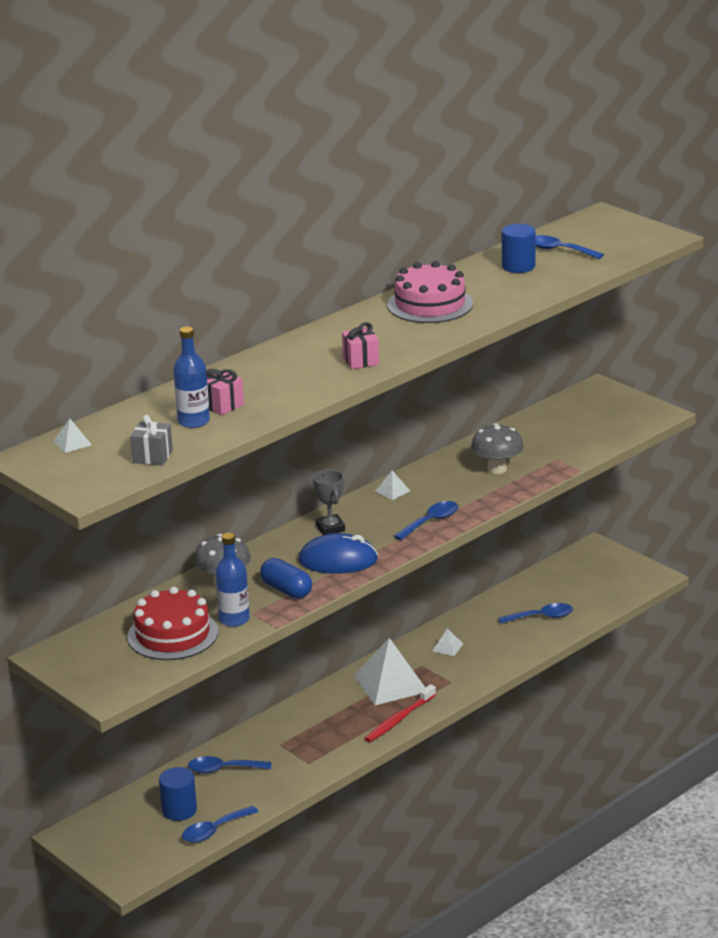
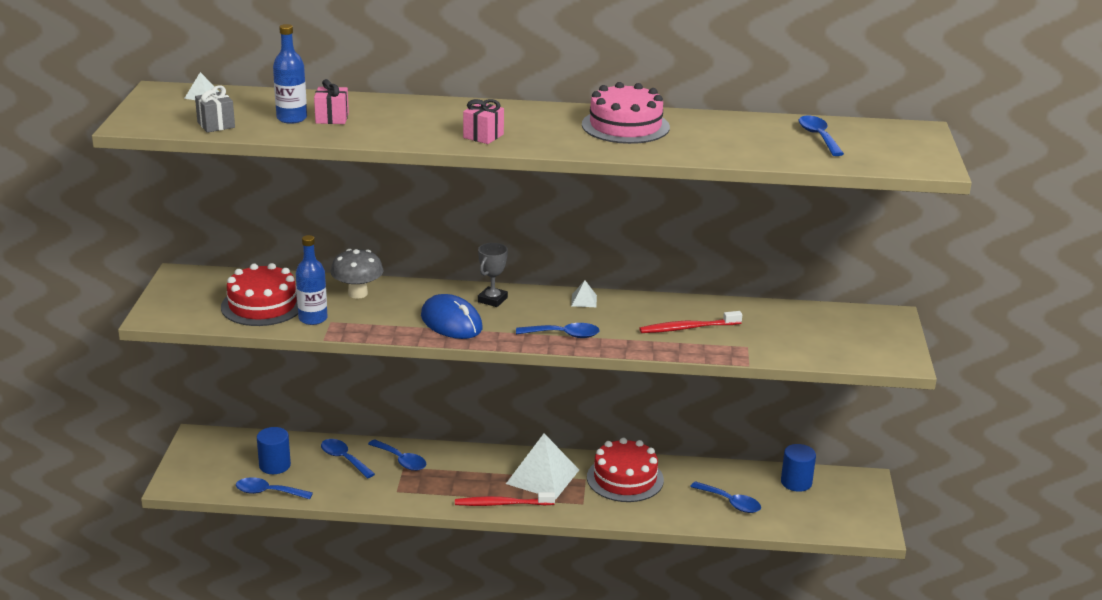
camera: 45 degrees right, 0 degrees up
(269, 741) = (401, 460): none -> blue spoon
(286, 590) = (380, 321): blue capsule -> none
(447, 647) = (625, 478): white pyramid -> red cake
(497, 469) = (688, 328): grey mushroom -> red toothbrush
(518, 266) = (757, 133): blue cylinder -> blue cylinder (796, 482)

